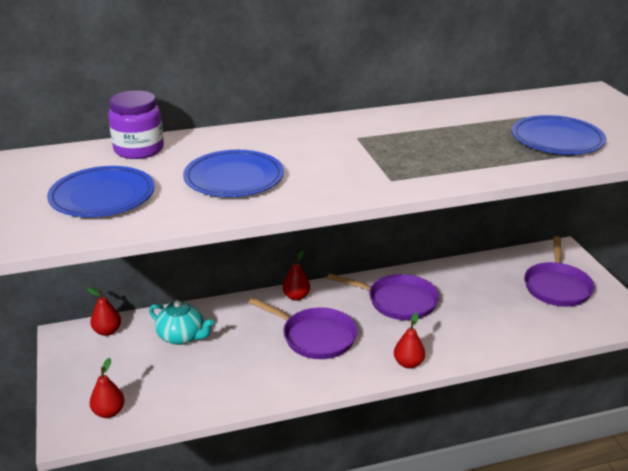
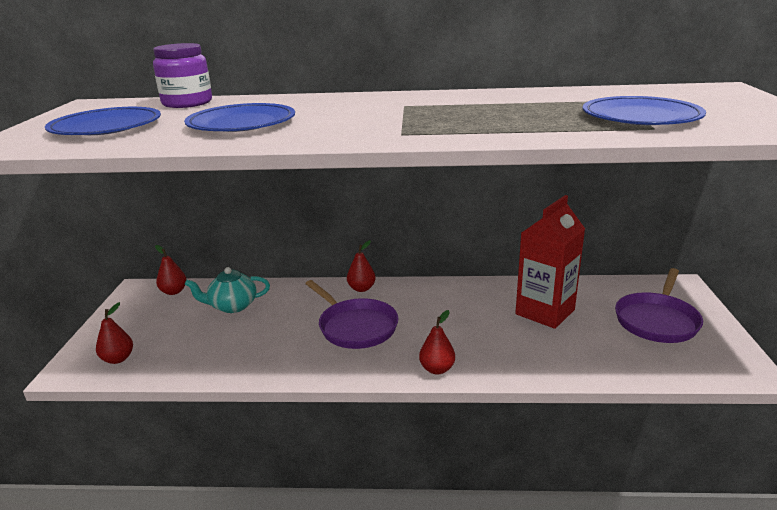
camera: 20 degrees right, 5 degrees down
(182, 336) = (232, 306): turquoise teapot -> turquoise teapot turned 120 degrees clockwise
(398, 301) = (462, 308): purple pan -> none
(468, 293) = (545, 312): none -> red carton

